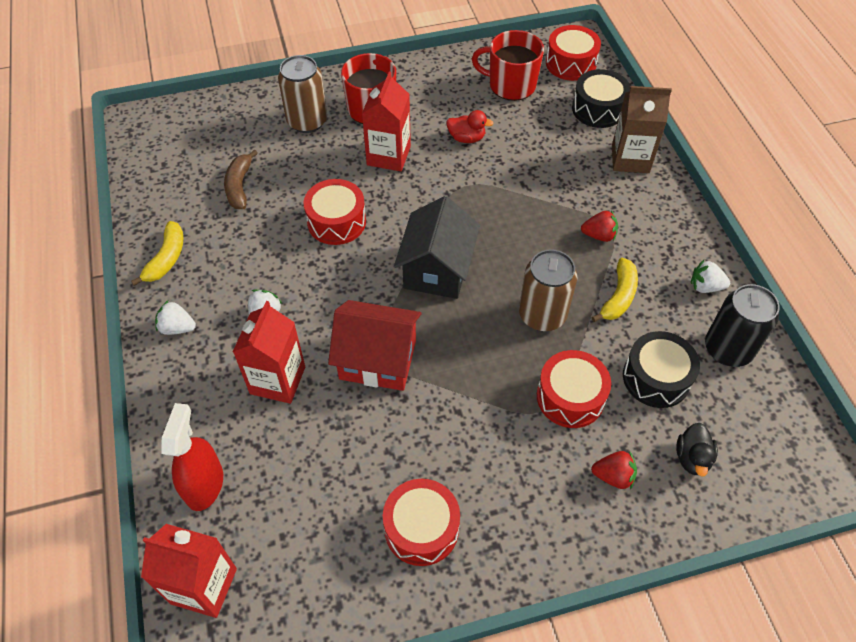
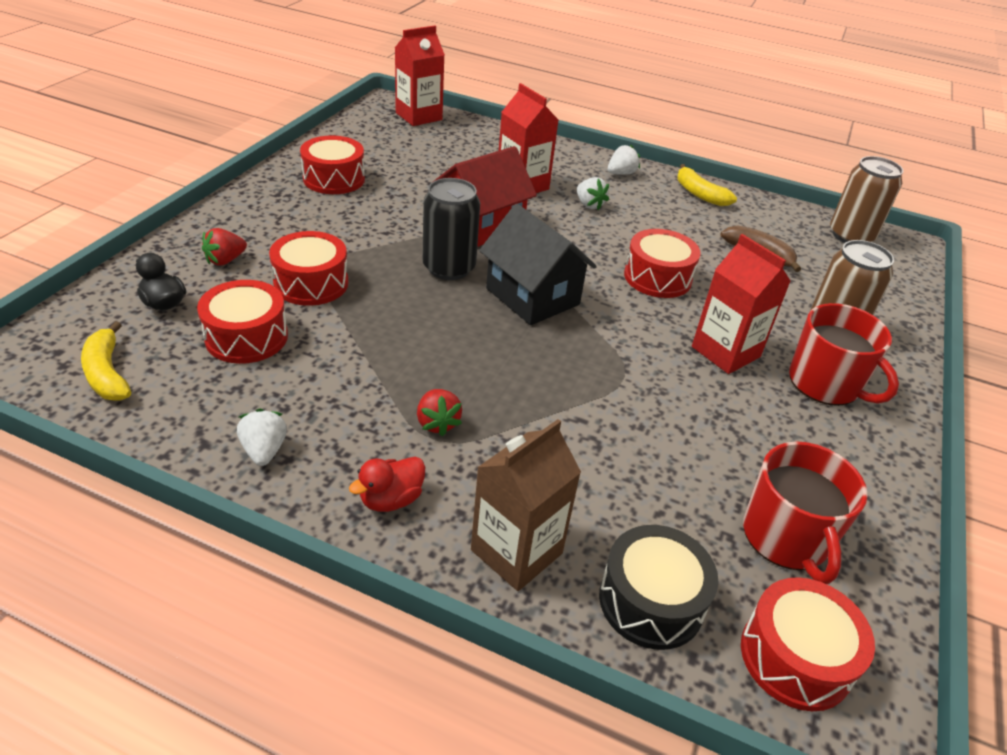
camera: 125 degrees right, 15 degrees down
(204, 485) = (480, 138): red spray bottle -> none
(466, 138) = (704, 424): red duck -> red duck (391, 499)
(511, 85) = (786, 537): red mug -> red mug turned 120 degrees clockwise
(542, 315) = (403, 320): brown can -> brown can (851, 236)
(599, 235) = (437, 423): red strawberry -> red strawberry turned 60 degrees counterclockwise
(618, 296) = (350, 378): yellow banana -> yellow banana (107, 373)
(656, 378) = (246, 337): black drum -> red drum
(705, 287) = (264, 450): white strawberry -> white strawberry turned 60 degrees counterclockwise
(728, 349) = (189, 403): black can -> black can (449, 268)

